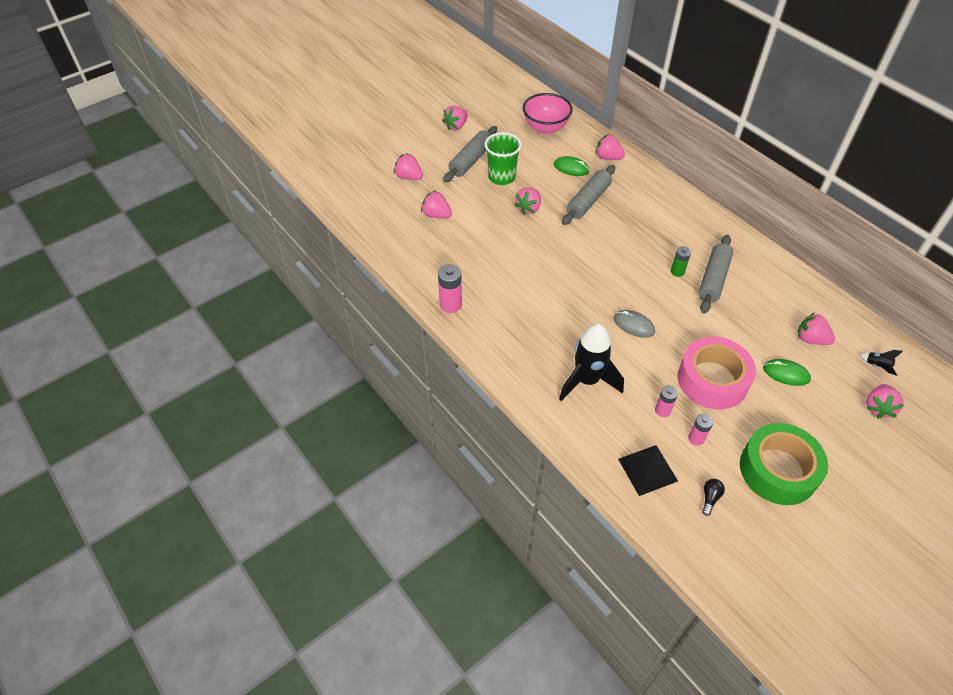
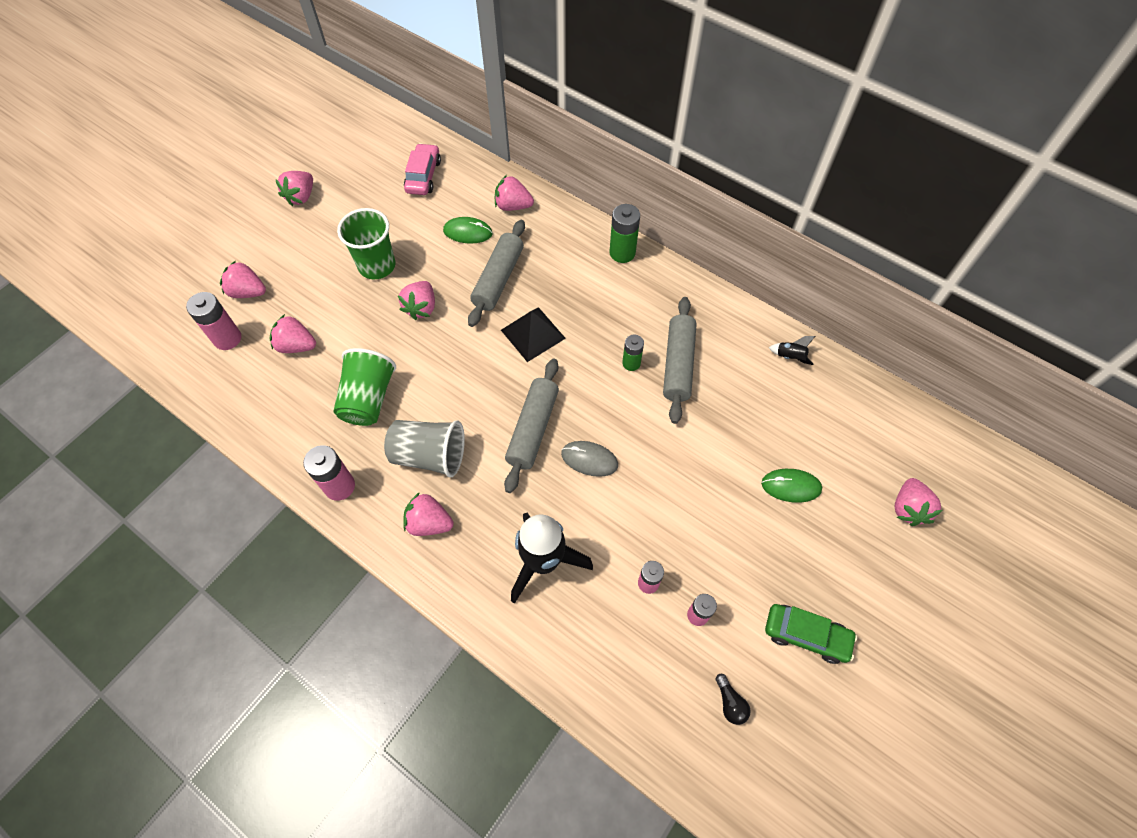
camera: 15 degrees left, 10 degrees up
(390, 202) = (227, 338): none -> pink battery
(471, 160) = (330, 247): grey rolling pin -> grey rolling pin (533, 429)
(480, 256) = (368, 399): none -> green cup
(517, 299) = (429, 455): none -> grey cup
(545, 128) = (423, 176): pink bowl -> pink car
(647, 469) = (644, 681): black pyramid -> black pyramid (533, 334)
(684, 201) = (622, 253): none -> green battery
(710, 498) = (730, 703): black light bulb -> black light bulb turned 150 degrees clockwise
(712, 380) = (703, 519): pink tape -> none
(778, 470) = (806, 635): green tape -> green car
(810, 339) = (812, 427): pink strawberry -> pink strawberry (429, 523)
(877, 366) = (896, 447): black rocket -> black rocket (790, 357)

